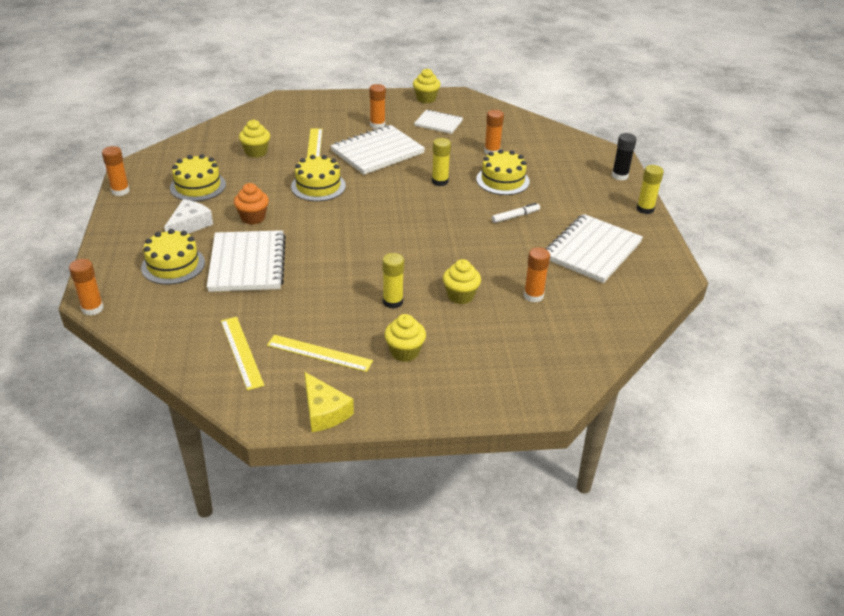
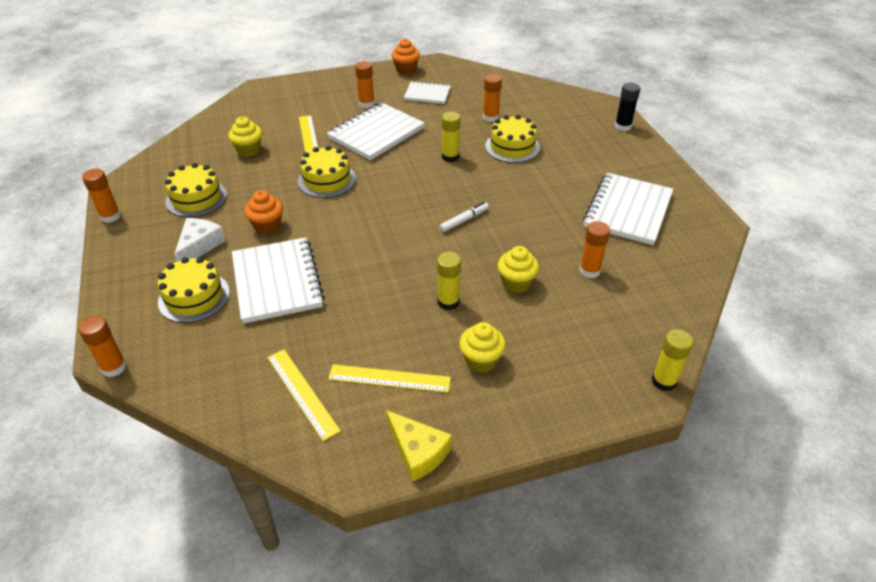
camera: 10 degrees left, 5 degrees up
(426, 99) = (406, 70): yellow cupcake -> orange cupcake
(515, 216) = (539, 184): white marker -> white marker (464, 220)
(645, 209) = (660, 158): yellow glue stick -> yellow glue stick (664, 381)

